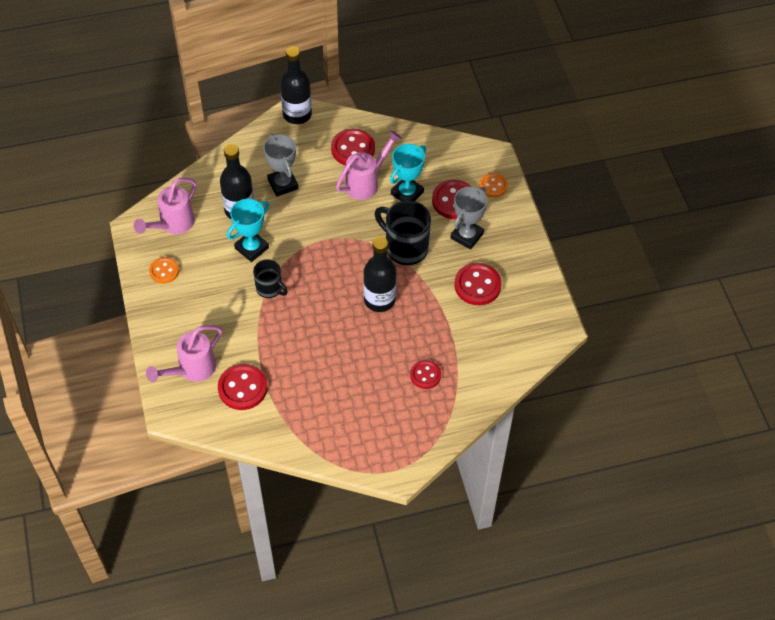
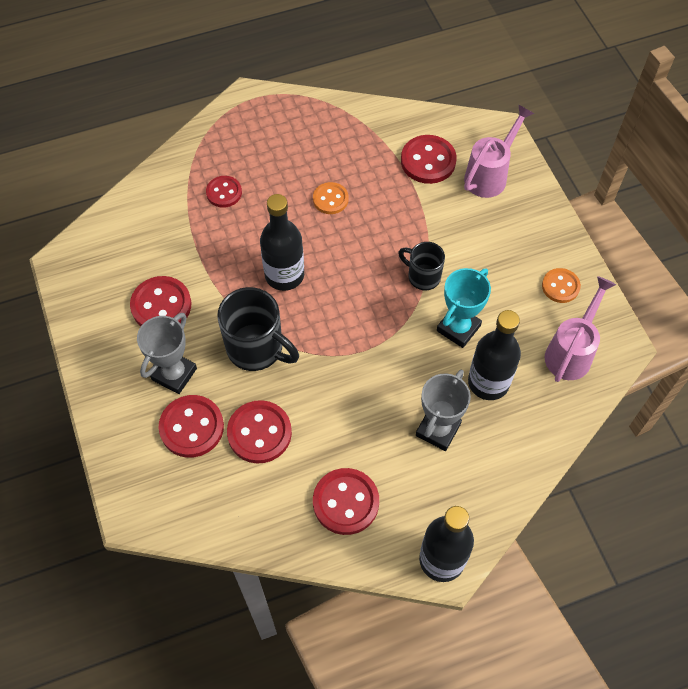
camera: 175 degrees right, 5 degrees up
(283, 184) = (438, 429): grey trophy -> grey trophy turned 60 degrees clockwise
(366, 182) = (319, 445): pink watering can -> none
(407, 193) = (259, 433): turquoise trophy -> red button
(493, 186) = (135, 458): orange button -> orange button (330, 199)

